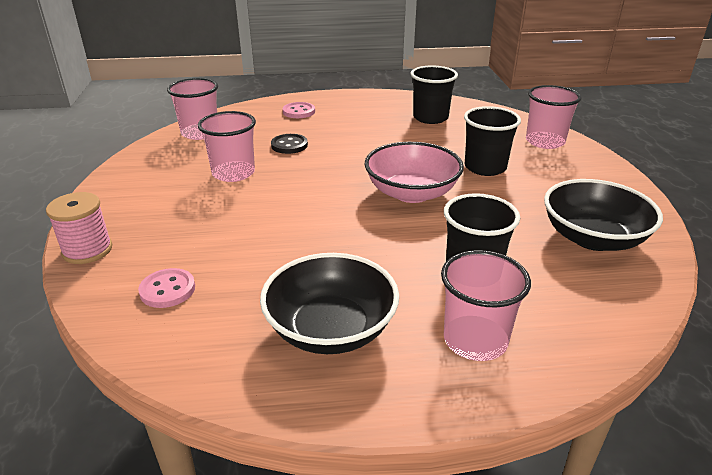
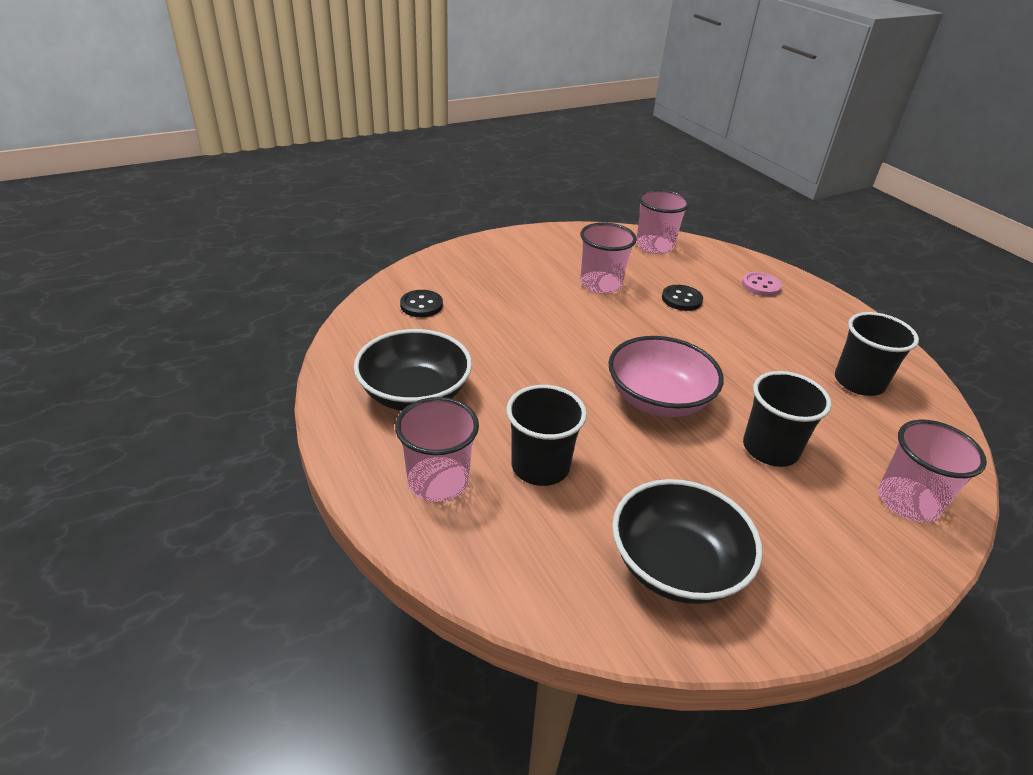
camera: 65 degrees right, 5 degrees up
(87, 250) = (446, 258): pink spool -> none
(167, 290) = (421, 305): pink button -> black button

